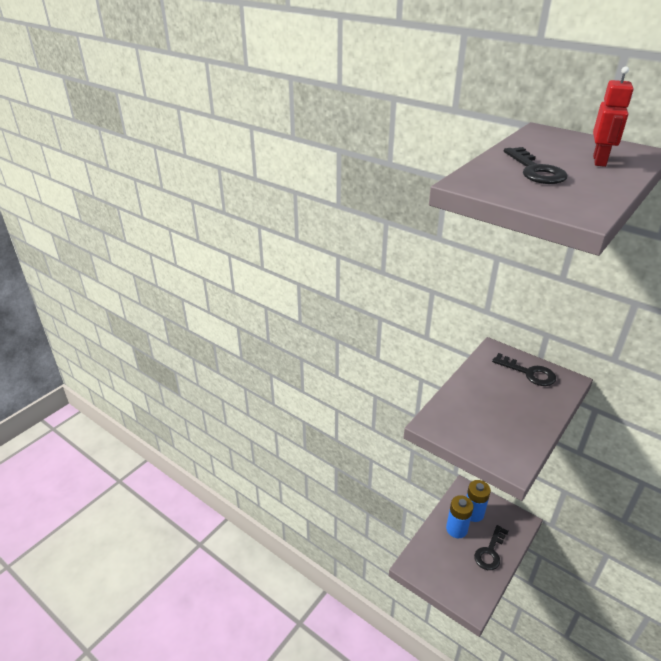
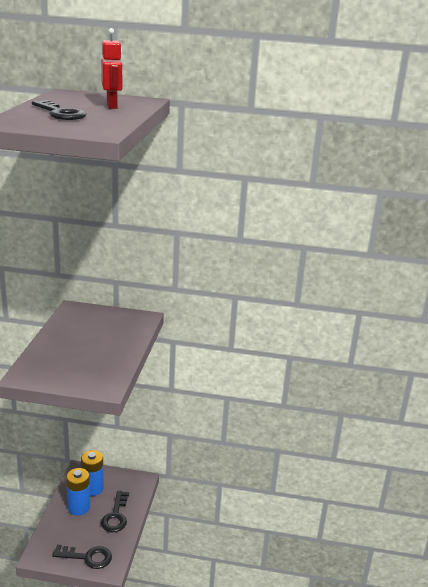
camera: 30 degrees left, 10 degrees down
(529, 373) = (107, 319): black key -> black key (87, 557)

